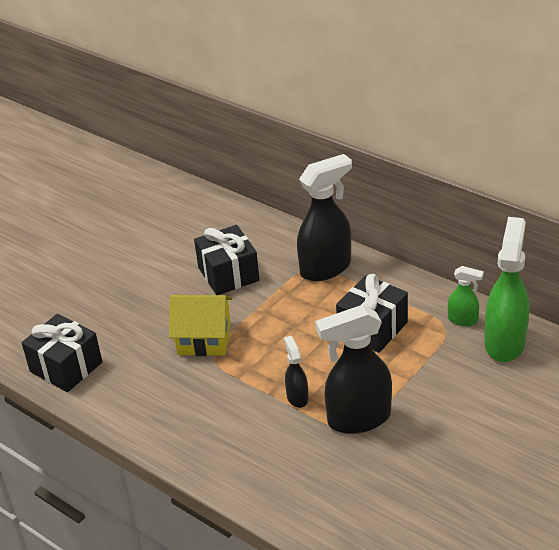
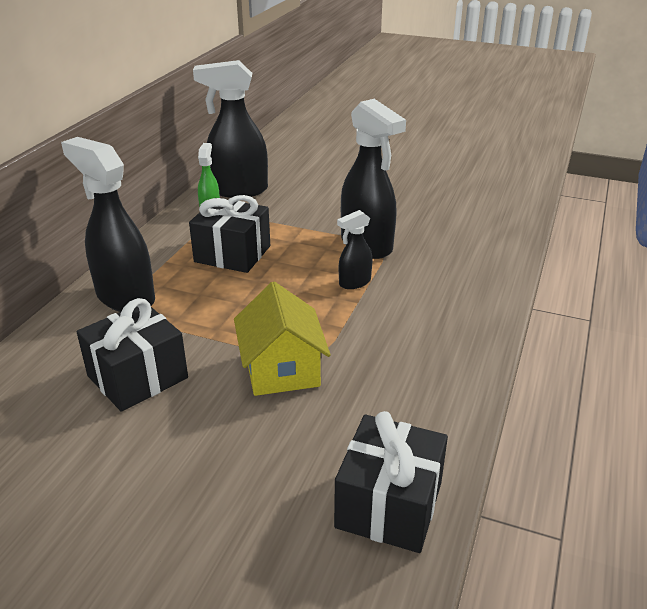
camera: 110 degrees left, 5 degrees down
(504, 343) = (238, 190): green spray bottle -> black spray bottle

